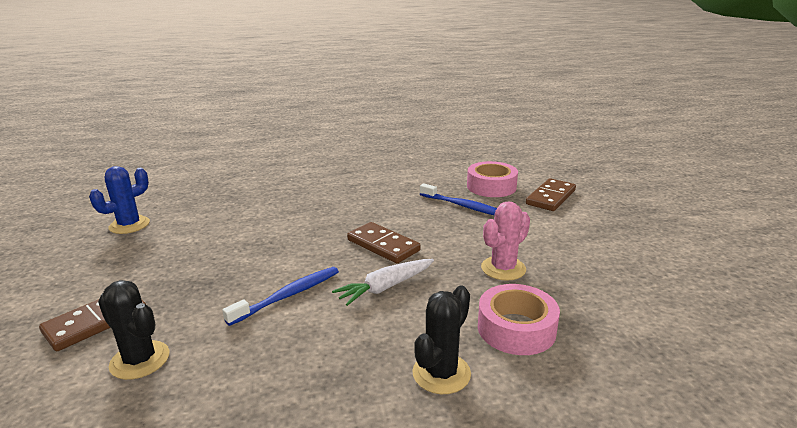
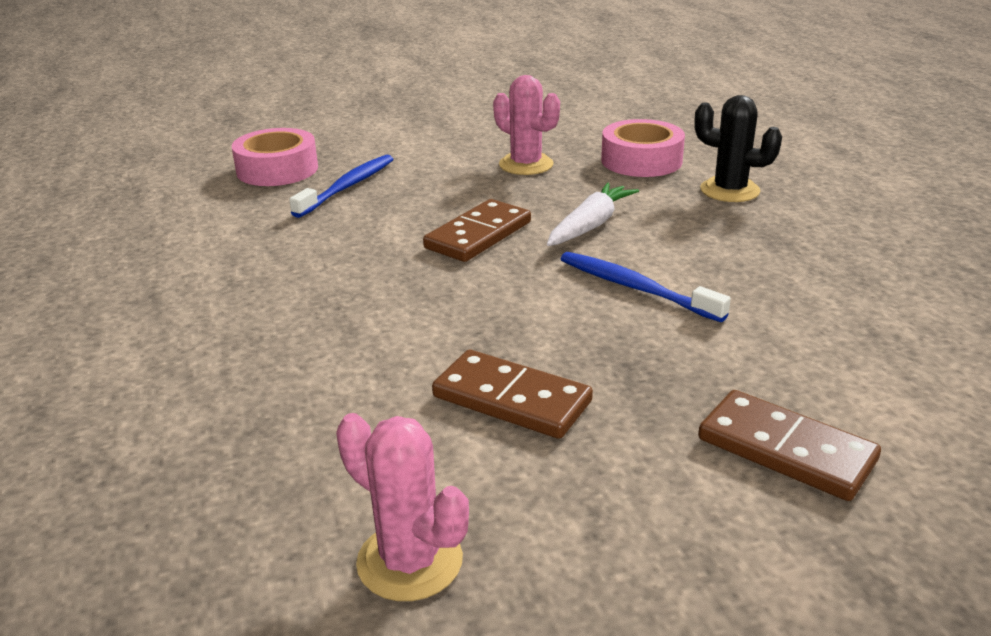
camera: 95 degrees left, 5 degrees up
(129, 225) = (409, 561): blue cactus -> pink cactus
(140, 360) = (835, 372): black cactus -> none
(386, 287) = (590, 225): white carrot -> white carrot turned 105 degrees counterclockwise
(550, 197) = (326, 136): brown domino -> brown domino (511, 399)

